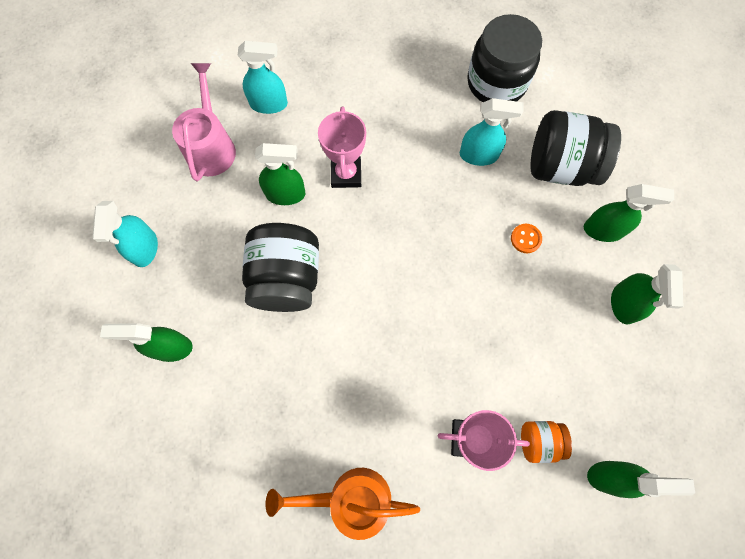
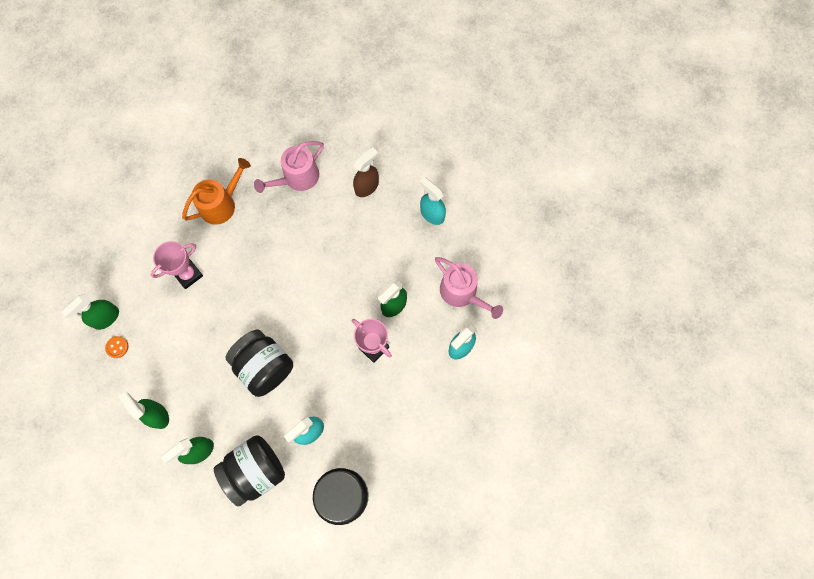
camera: 135 degrees right, 0 degrees up
(171, 347) = (367, 187): green spray bottle -> brown spray bottle
(231, 441) = (297, 178): none -> pink watering can
(286, 278) = (347, 265): black jar -> black jar (265, 367)
(525, 239) = (240, 403): orange button -> orange button (117, 347)
(539, 441) = (153, 303): orange jar -> none

